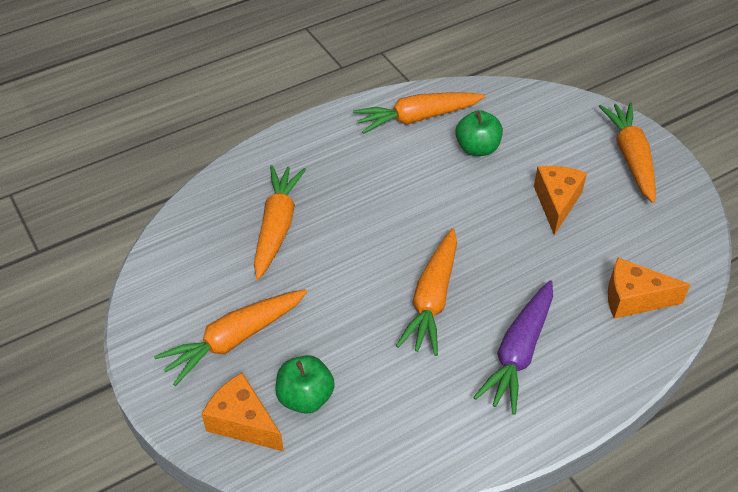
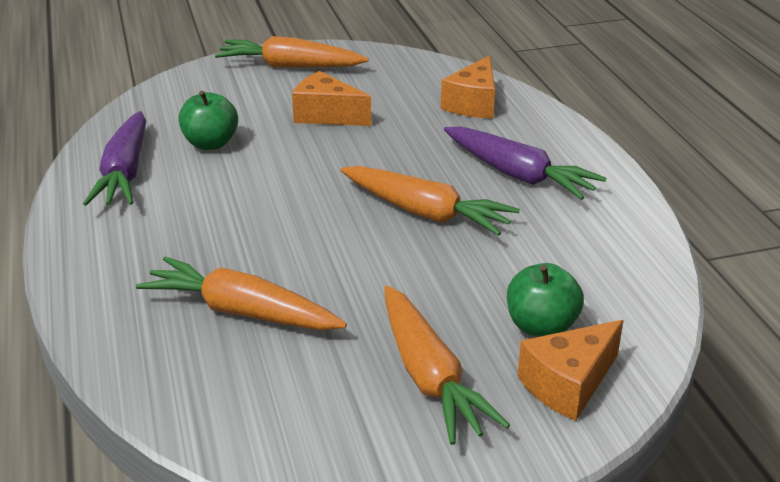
camera: 75 degrees left, 15 degrees down
(417, 118) = (125, 173): orange carrot -> purple carrot

